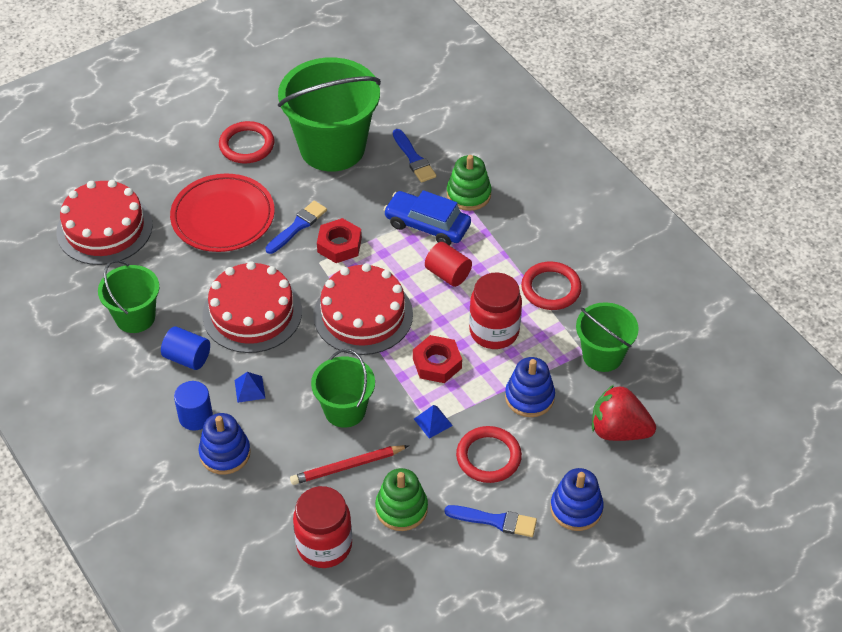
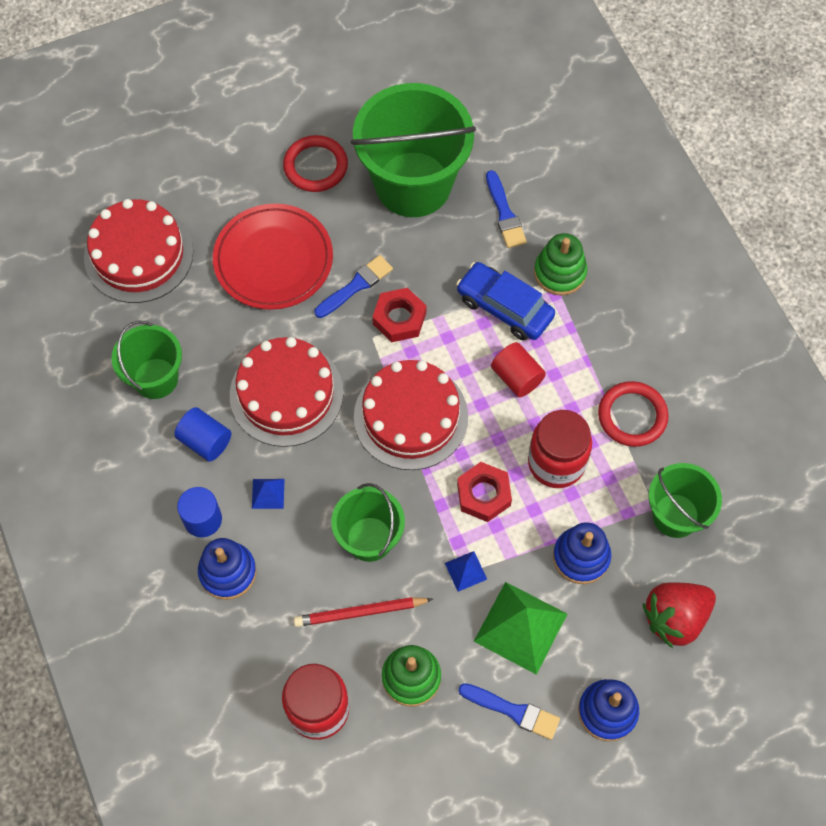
camera: 10 degrees right, 15 degrees up
(488, 457) = (520, 627): red ring -> green pyramid
(618, 430) = (675, 618): red strawberry -> red strawberry turned 60 degrees counterclockwise

